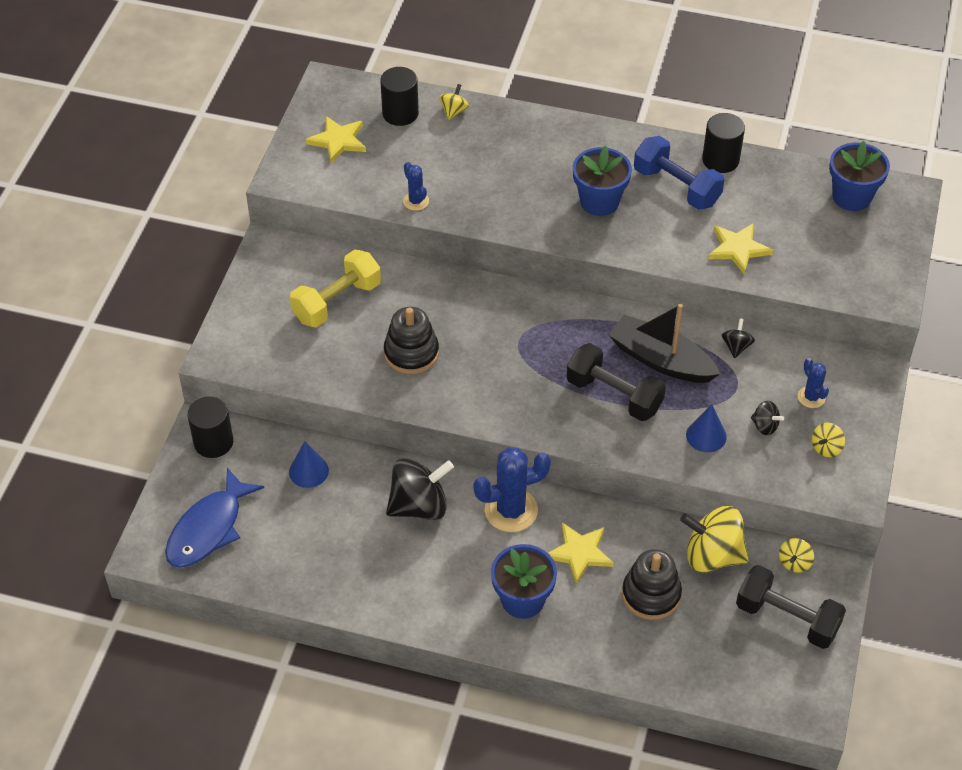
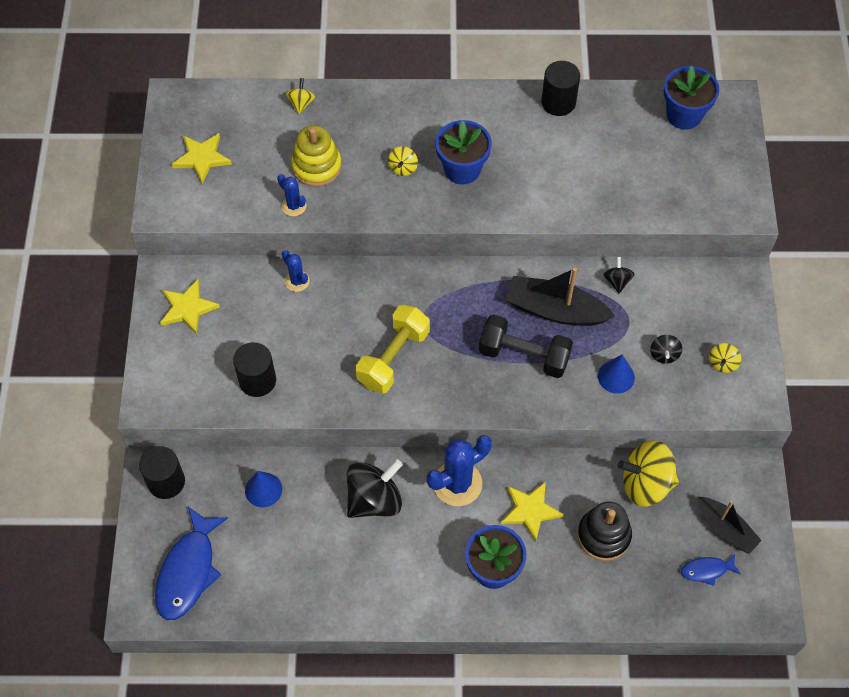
camera: 15 degrees left, 10 degrees up
(337, 302) = (244, 319): yellow dumbbell -> yellow dumbbell (393, 358)
(400, 113) = (252, 116): black cylinder -> black cylinder (257, 380)
(411, 353) = (329, 356): black stacking toy -> none
(450, 170) = (316, 166): none -> yellow stacking toy
(676, 187) = (527, 138): blue dumbbell -> none
(738, 249) = (599, 190): yellow star -> yellow star (187, 308)
(753, 654) = (707, 570): none -> blue fish
(765, 426) = (664, 354): black spinning top -> black spinning top turned 75 degrees clockwise
(787, 618) = (725, 528): black dumbbell -> black boat
(794, 562) = (717, 473): yellow spinning top -> yellow spinning top (403, 168)
(811, 397) = (696, 316): blue cactus -> blue cactus (297, 281)

